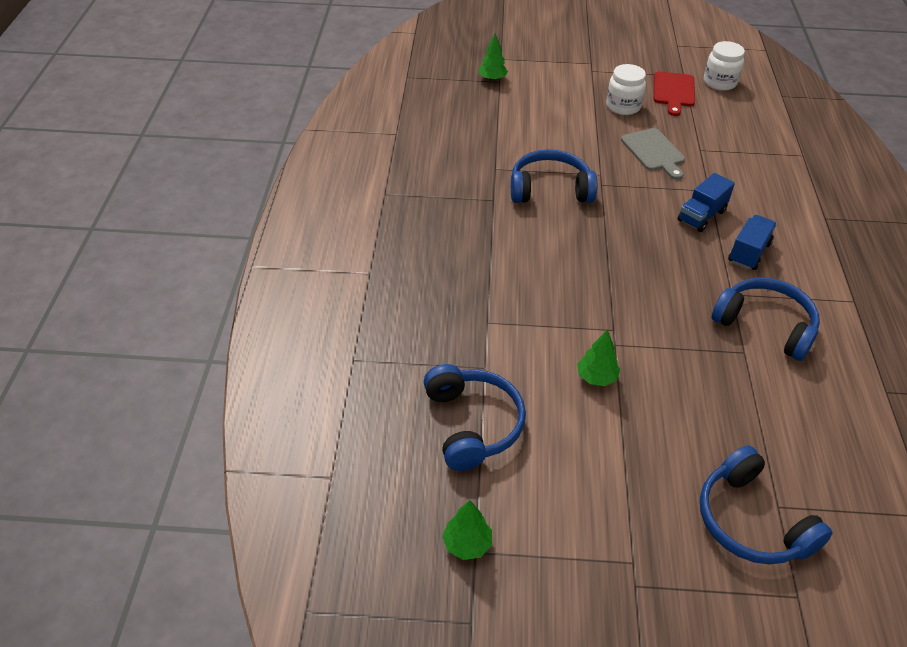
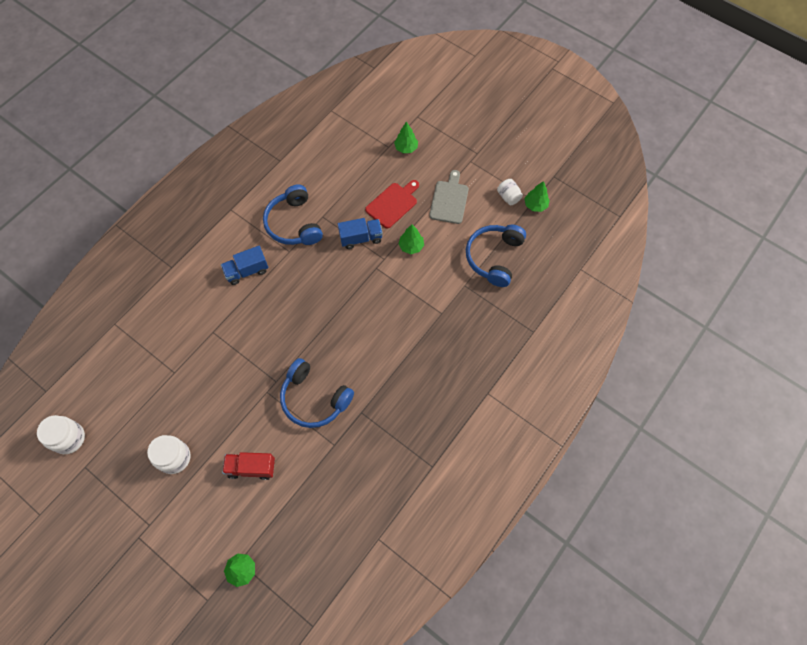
camera: 145 degrees left, 20 degrees up
(521, 533) = (508, 197): none -> white jar
(552, 126) = (251, 468): none -> red truck
(654, 152) = (207, 390): grey cutting board -> grey cutting board (449, 200)
(674, 91) = (117, 450): red cutting board -> red cutting board (393, 204)
(701, 216) = (242, 314): blue truck -> blue truck (361, 238)
(751, 521) = (406, 148): blue headphones -> green tree

